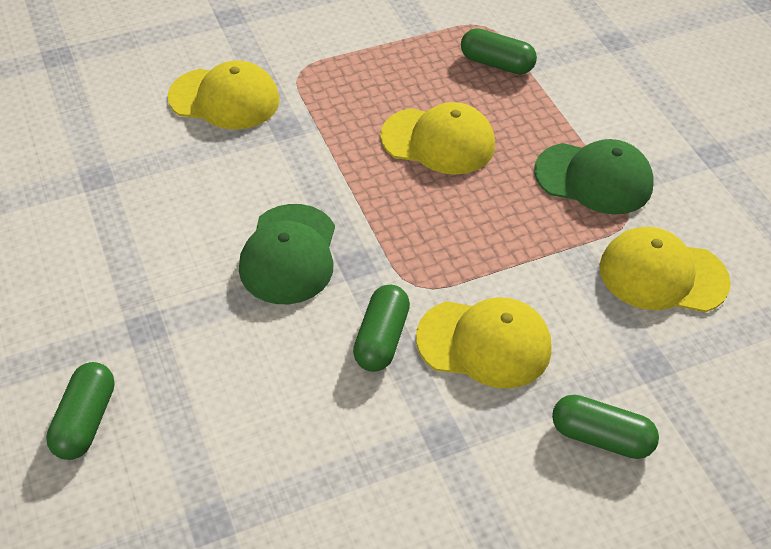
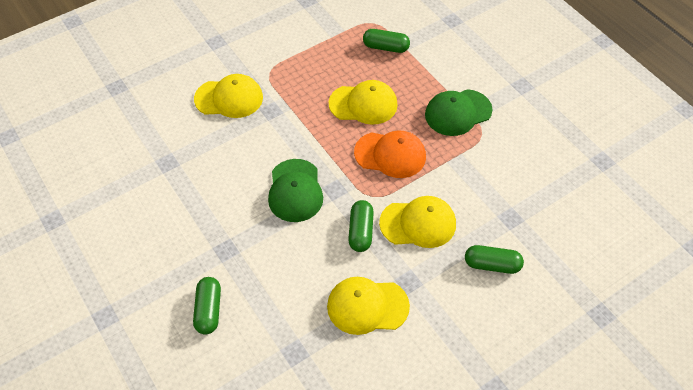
camera: 10 degrees left, 5 degrees up
(463, 225) = (390, 155): none -> orange cap
(594, 178) = (458, 112): green cap -> green cap turned 150 degrees clockwise
(662, 275) = (507, 165): yellow cap -> yellow cap (367, 306)

